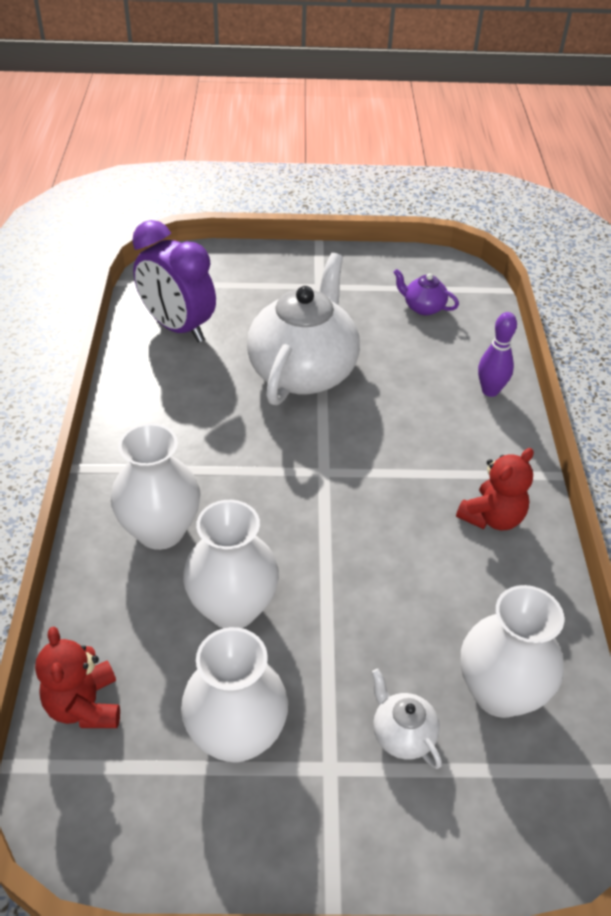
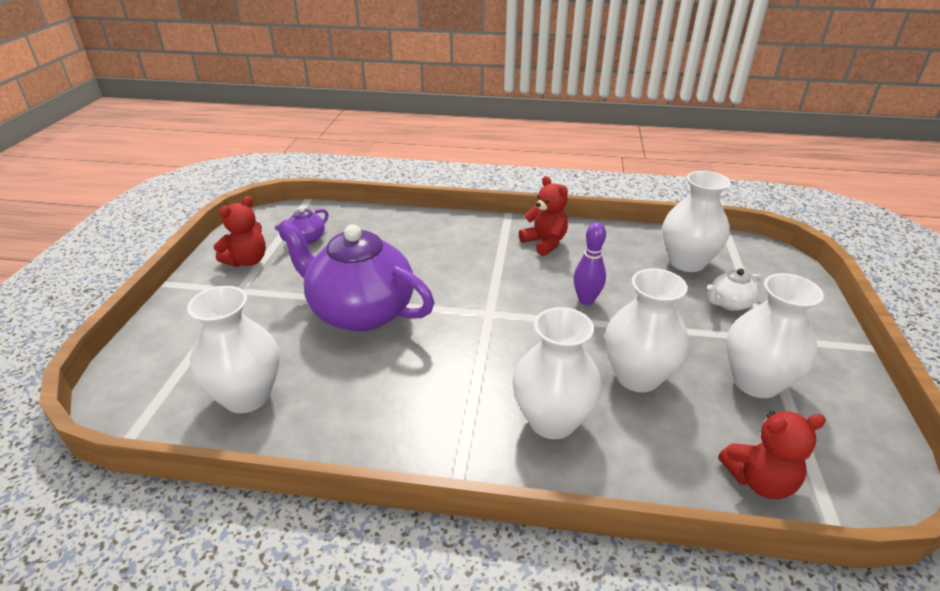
camera: 80 degrees left, 10 degrees down
(178, 327) = (247, 396): purple clock -> white vase
(303, 371) = (360, 311): white teapot -> purple teapot
(368, 278) = (247, 261): none -> red teddy bear
(490, 391) = (419, 224): purple bowling pin -> purple bowling pin (586, 300)

